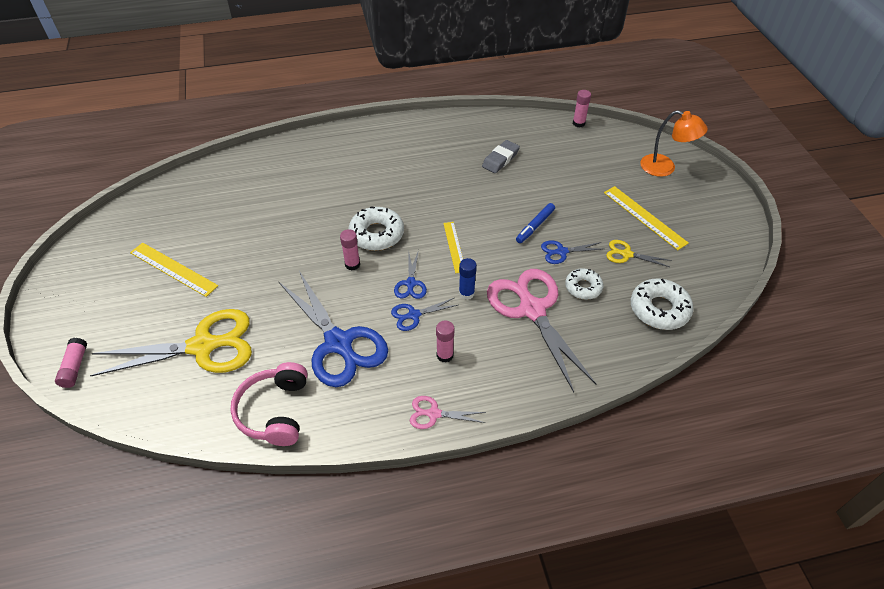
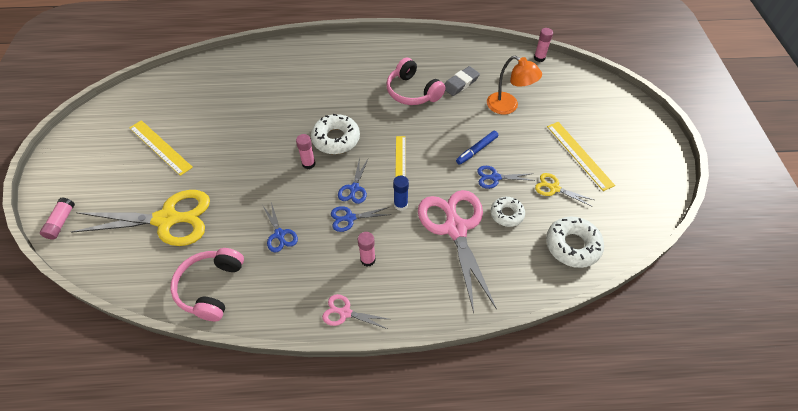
camera: 10 degrees right, 5 degrees up
(339, 344) = (279, 235): blue scissors -> blue scissors, size x0.45
(450, 174) = (412, 92): none -> pink headphones
(665, 168) = (609, 110): orange lamp -> orange lamp (508, 106)

